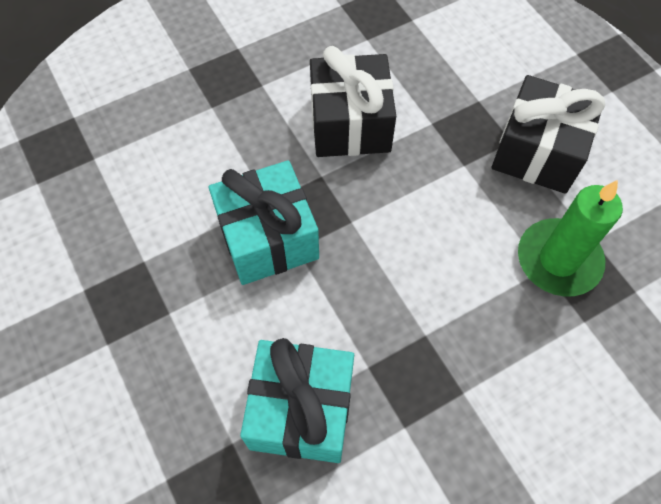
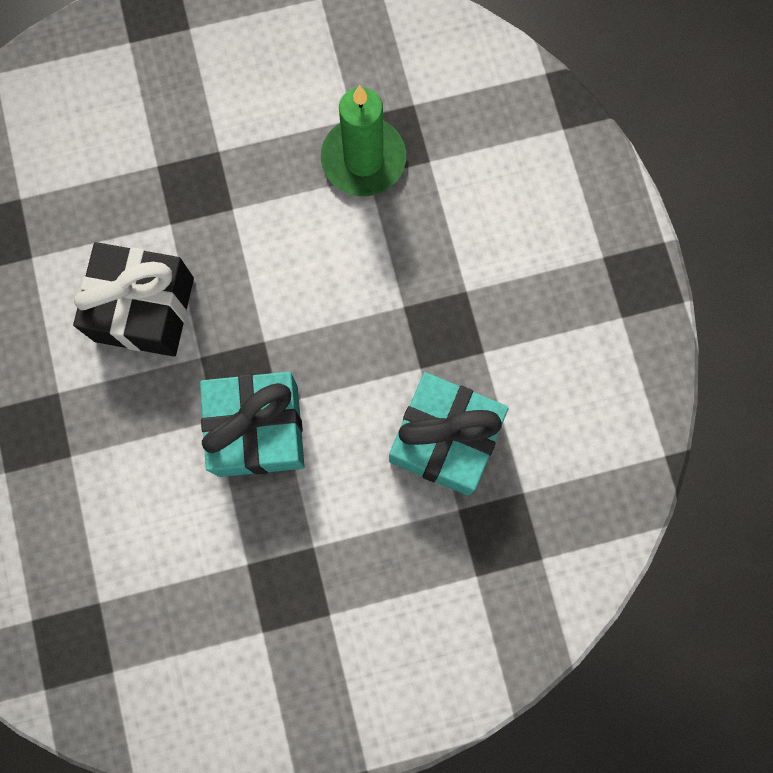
camera: 75 degrees left, 15 degrees up
(537, 152) = (240, 131): black gift -> none

